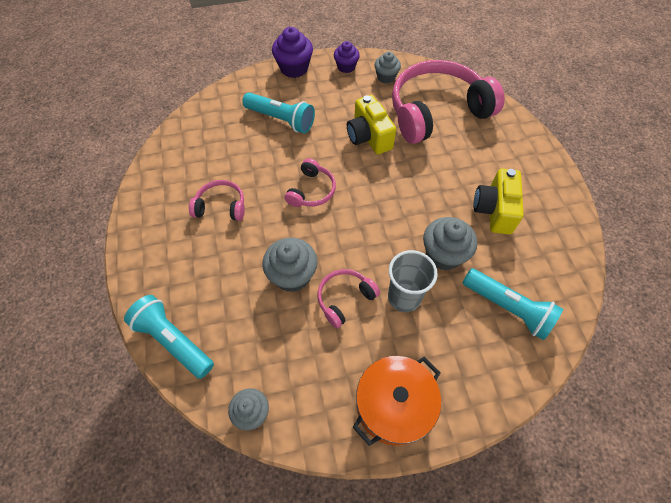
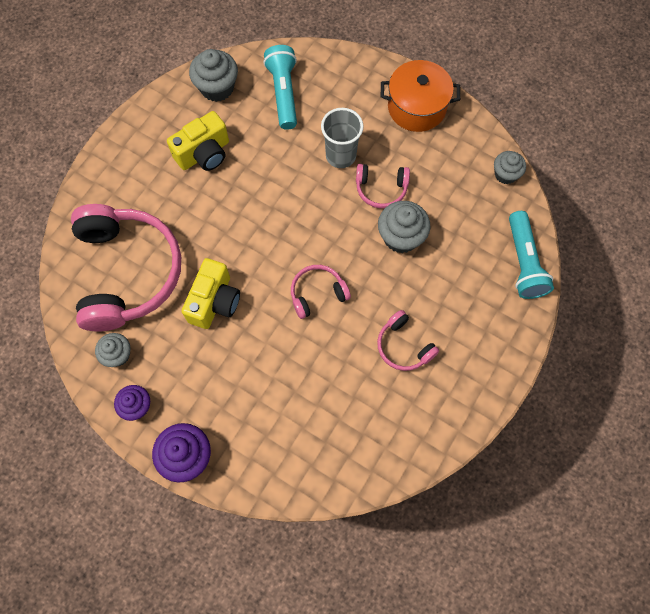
camera: 135 degrees left, 10 degrees up
(281, 119) = (267, 396): turquoise flashlight -> none
(437, 112) = (127, 272): pink headphones -> pink headphones turned 120 degrees counterclockwise
(443, 254) = (280, 157): grey cupcake -> grey cupcake (217, 87)

